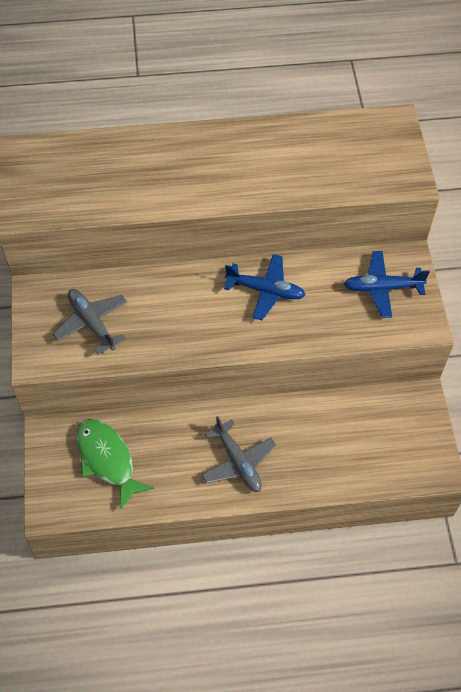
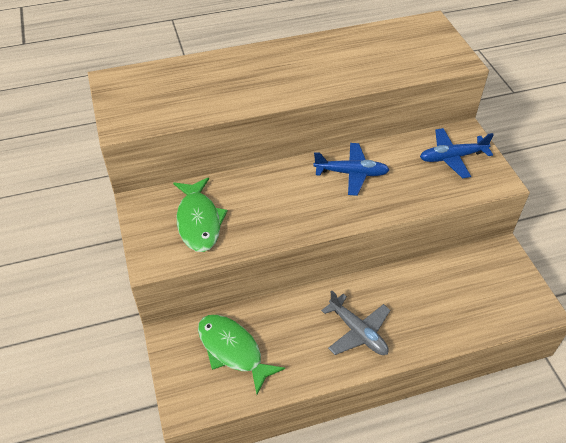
camera: 10 degrees left, 10 degrees down
(91, 323) = (199, 221): grey plane -> green fish

